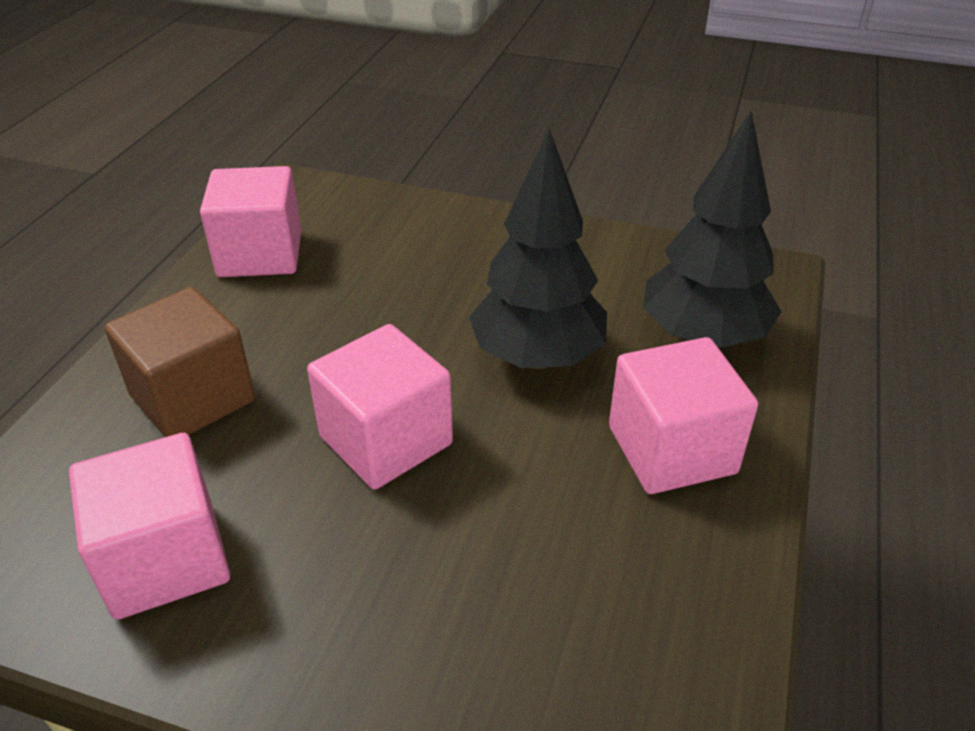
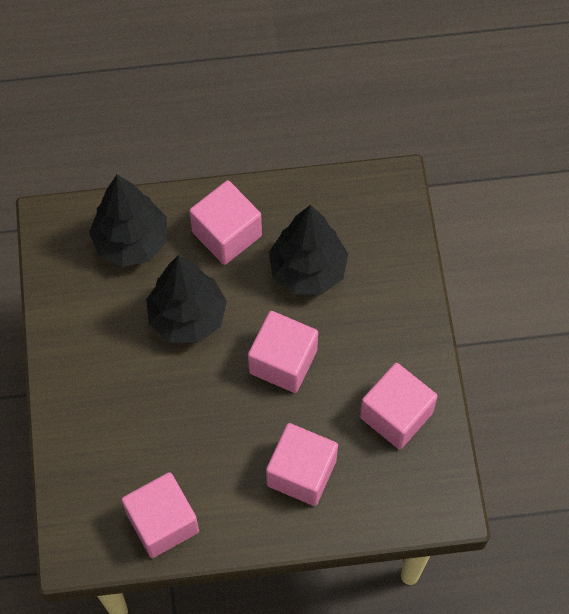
camera: 115 degrees left, 25 degrees up
(193, 398) = (301, 472): brown cube -> pink cube
(540, 539) = (308, 270): none -> black tree

